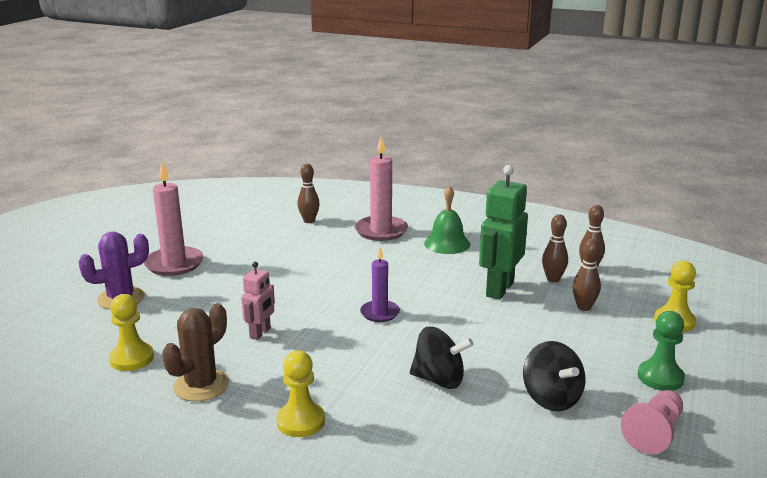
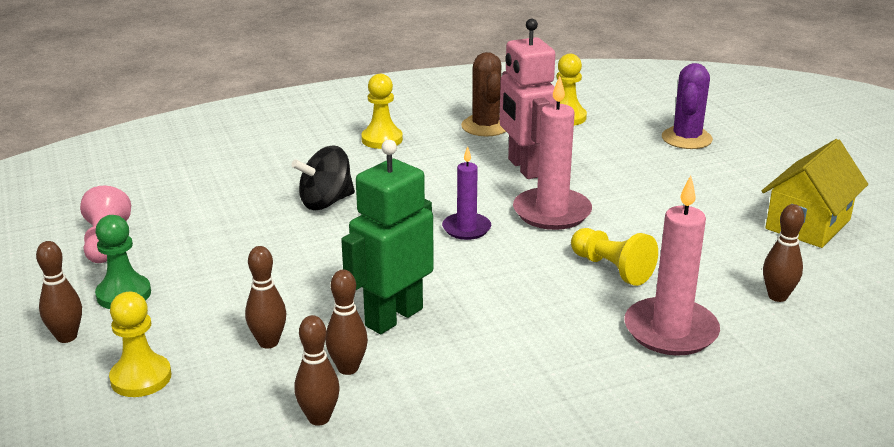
camera: 135 degrees right, 5 degrees up
(174, 264) = (738, 179): pink candle -> pink candle (552, 212)
(215, 233) = (808, 224): none -> yellow house
(260, 333) = (525, 168): pink robot -> pink robot, size x1.81
(349, 259) = (612, 269): none -> yellow pawn
(447, 243) = (558, 356): green bell -> none
(499, 289) = (393, 317): green robot -> green robot turned 120 degrees counterclockwise
(551, 398) = (215, 230): black spinning top -> none
(715, 365) = (66, 337): none -> brown bowling pin

